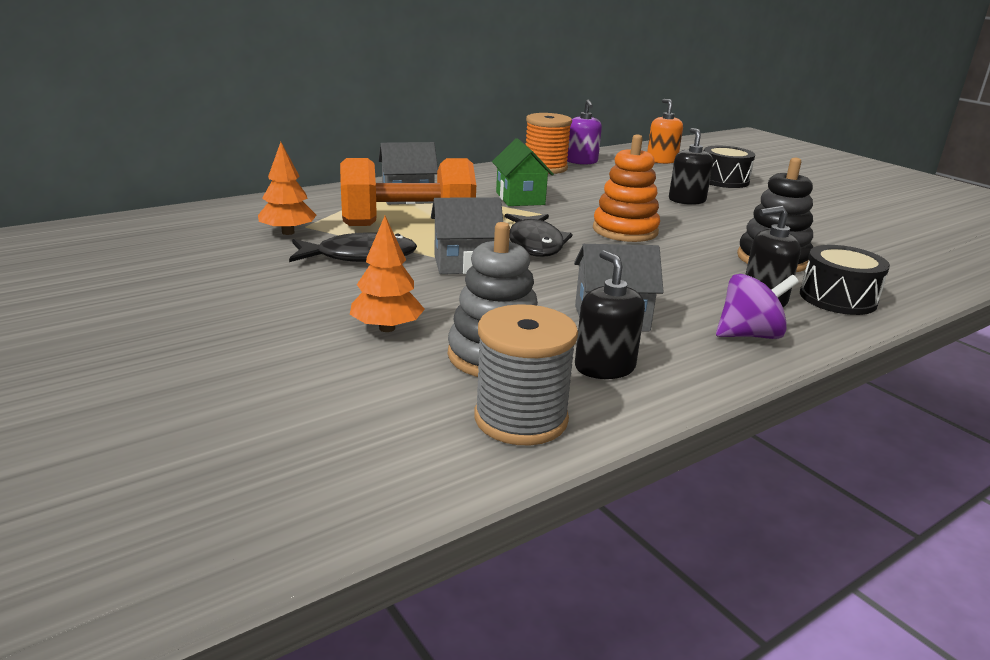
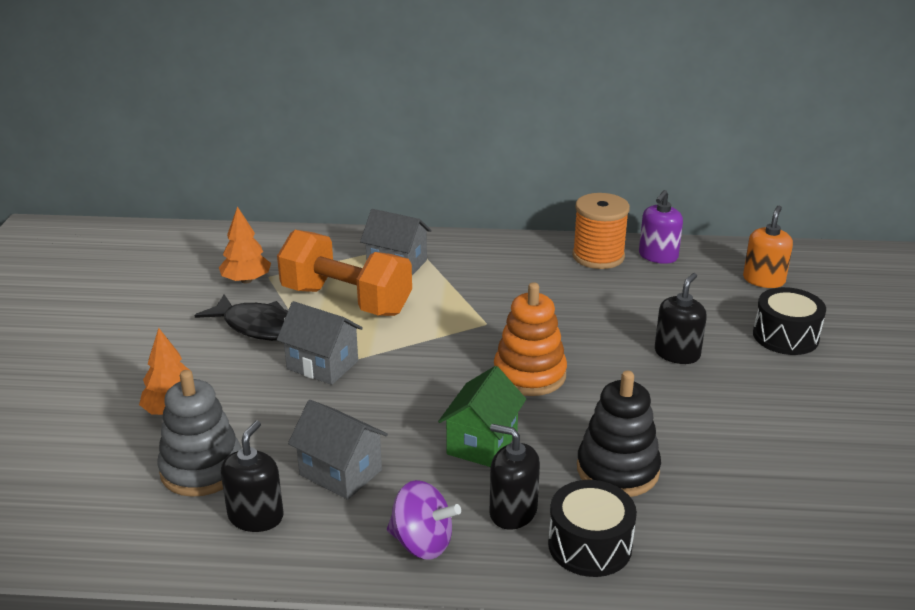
camera: 40 degrees right, 5 degrees up
(520, 198) = (498, 296): green house -> green house (482, 443)
(521, 419) = (135, 531): grey spool -> none
(535, 244) = (416, 362): black fish -> none

